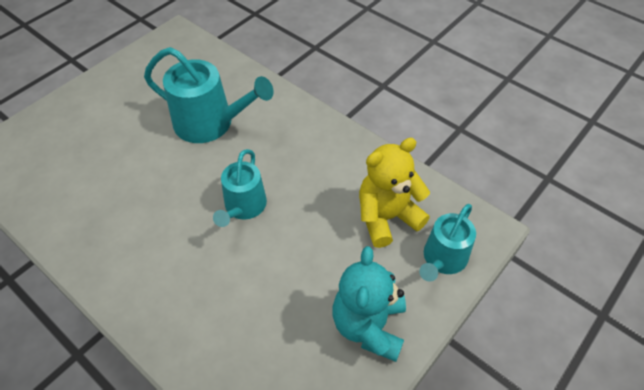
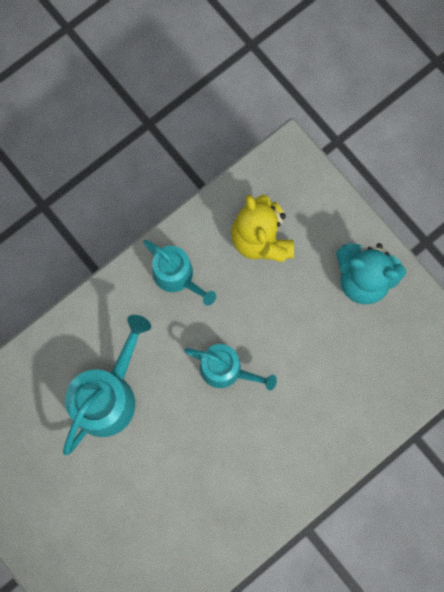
camera: 80 degrees left, 25 degrees up
(443, 259) = (312, 201): turquoise watering can -> turquoise watering can (177, 276)

